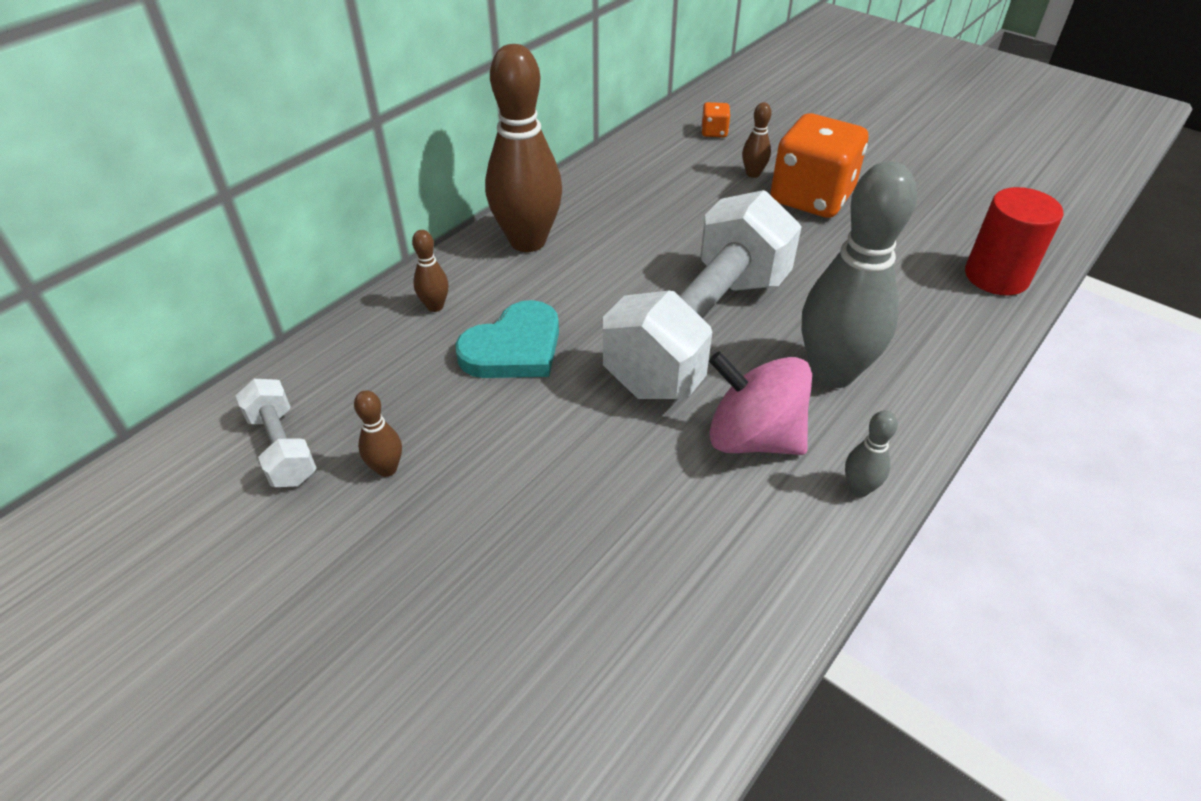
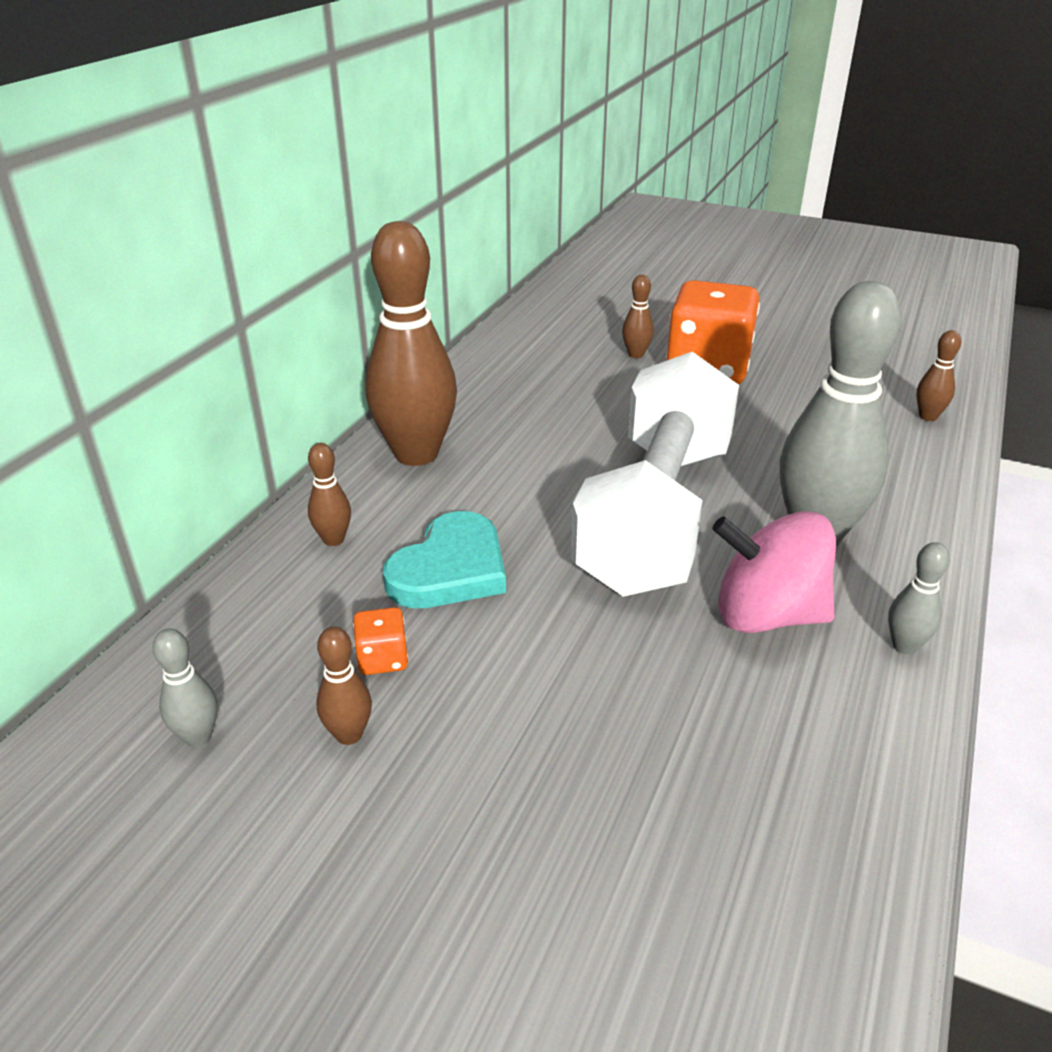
camera: 15 degrees left, 10 degrees down
(282, 447) = (198, 737): white dumbbell -> grey bowling pin
(714, 132) = (575, 320): orange dice -> orange dice (383, 659)
(996, 276) = (928, 416): red cylinder -> brown bowling pin

